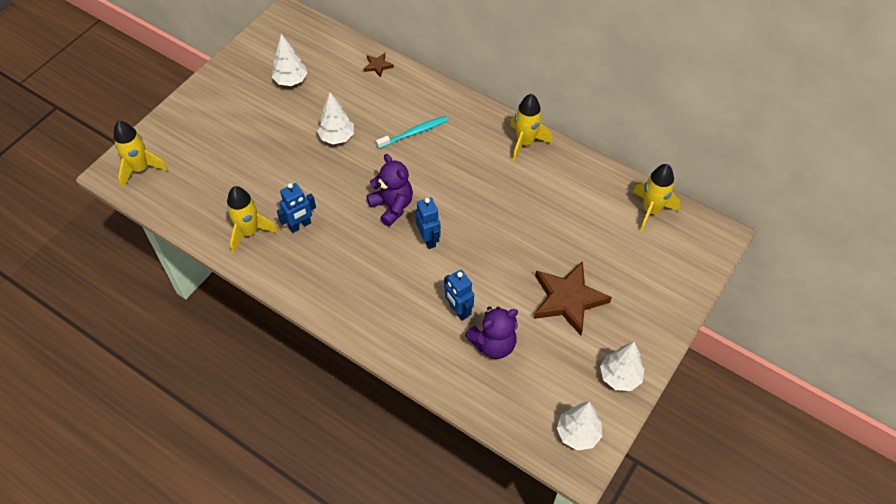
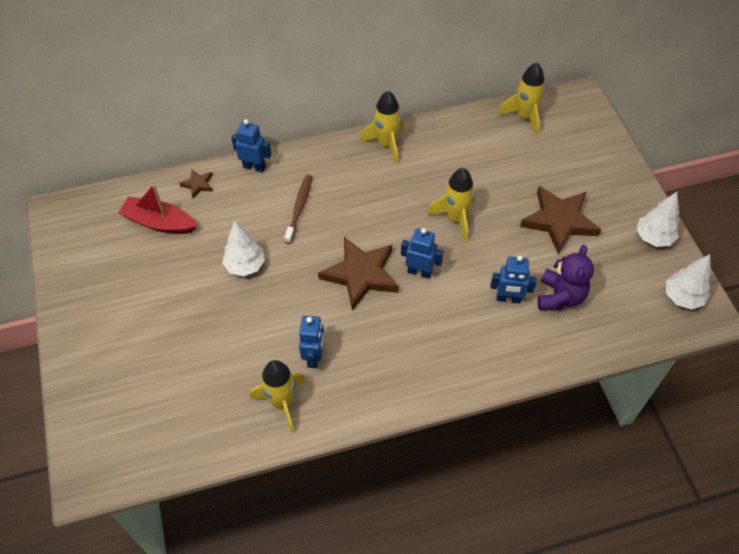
camera: 50 degrees left, 0 degrees up
(141, 169) = (109, 452): yellow rocket -> yellow rocket (455, 218)
(291, 81) = (141, 258): white tree -> none
(327, 69) = (159, 222): none -> red boat
(392, 206) = (361, 275): purple teddy bear -> brown star
(414, 133) = (299, 208): turquoise toothbrush -> brown toothbrush
(424, 84) = (254, 167): none -> blue robot

